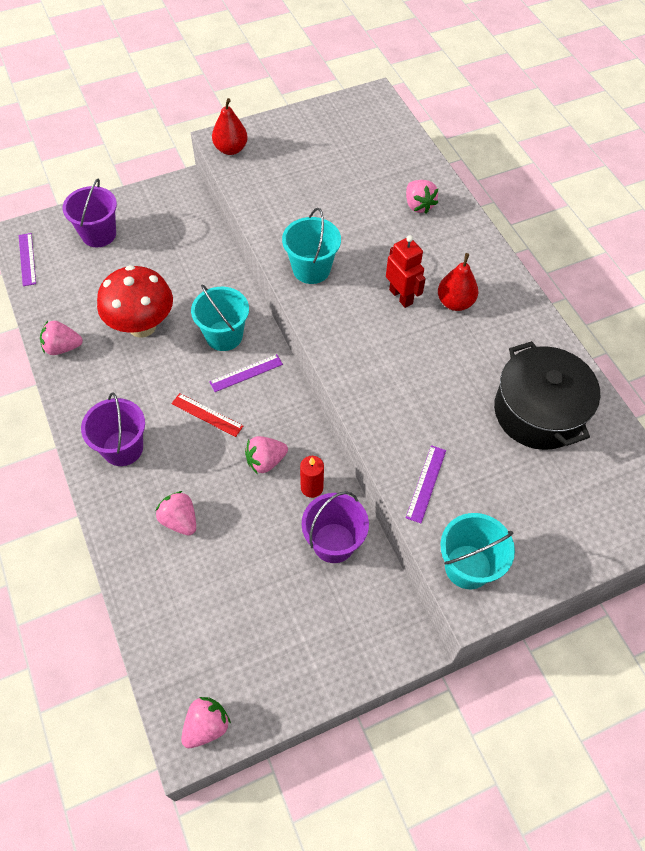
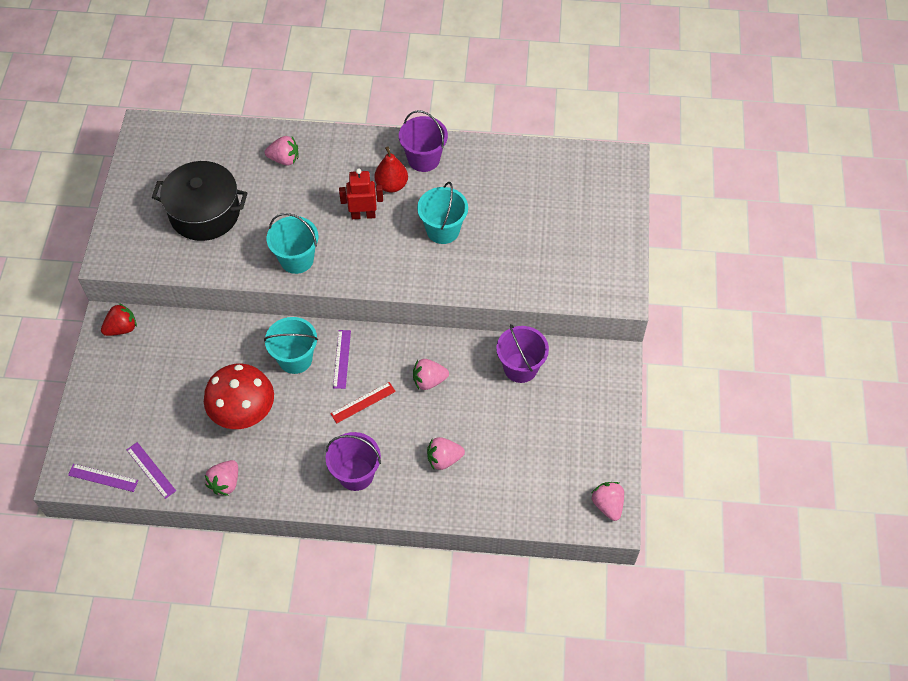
camera: 60 degrees left, 0 degrees up
(99, 234) = (116, 409): purple bucket -> purple bucket (423, 159)
(181, 198) = (122, 328): none -> red strawberry
(231, 149) = (124, 257): red pear -> none
(265, 461) = (429, 380): pink strawberry -> pink strawberry turned 75 degrees clockwise
(312, 487) = (469, 361): red candle -> none
(426, 483) = (526, 279): purple ruler -> purple ruler (151, 470)
(468, 566) = (598, 287): turquoise bucket -> turquoise bucket (443, 230)
(538, 412) = (512, 187): black pot -> black pot (205, 213)

